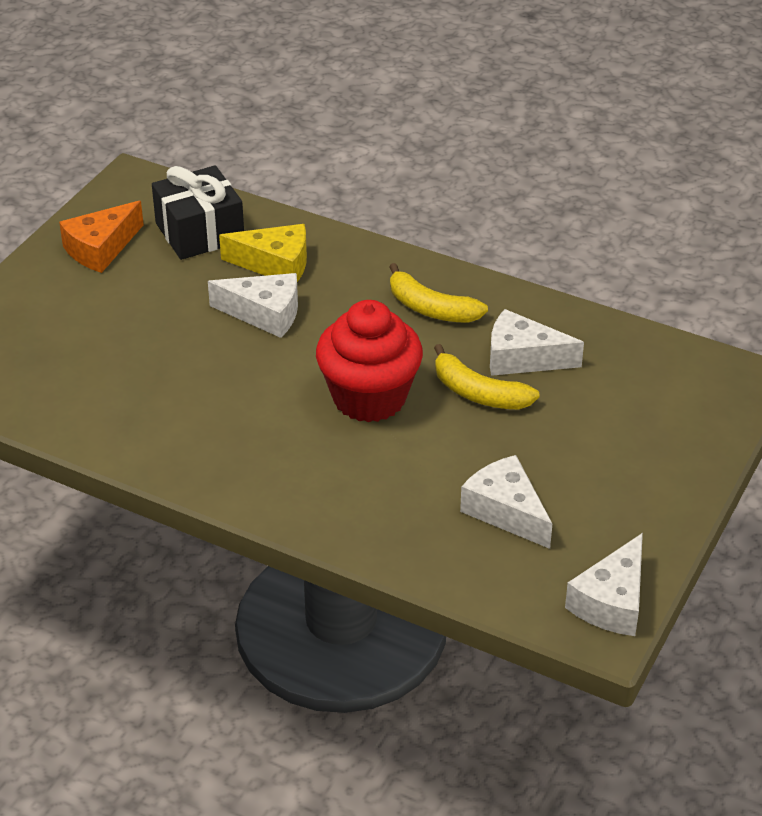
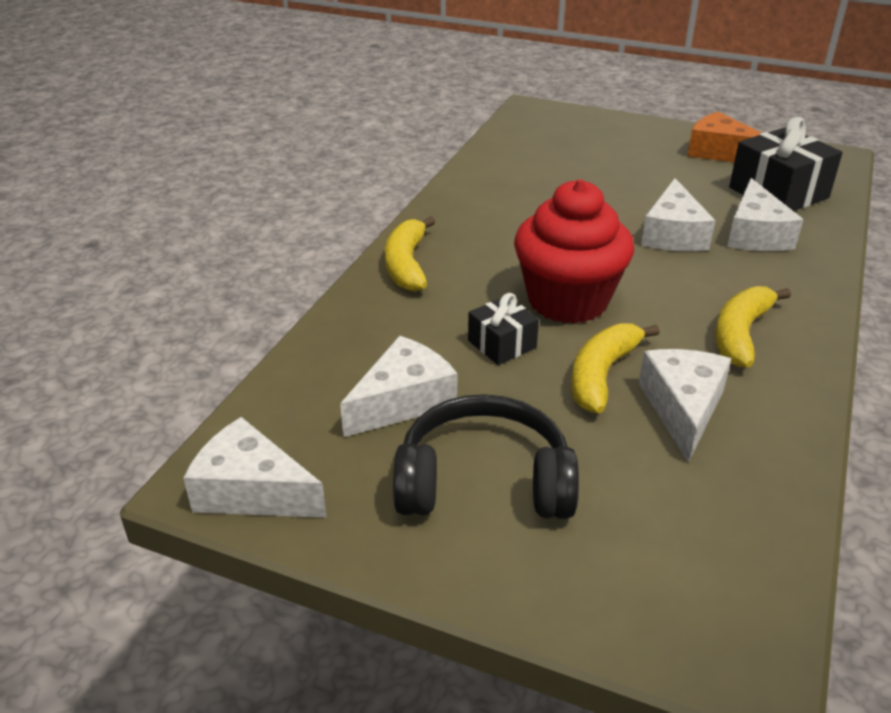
camera: 85 degrees right, 5 degrees down
(275, 264) = (755, 234): yellow cheese -> white cheese
(288, 501) = (406, 264): none -> yellow banana
(431, 446) = (502, 344): none -> black gift
(601, 471) = (484, 481): none -> black headphones

